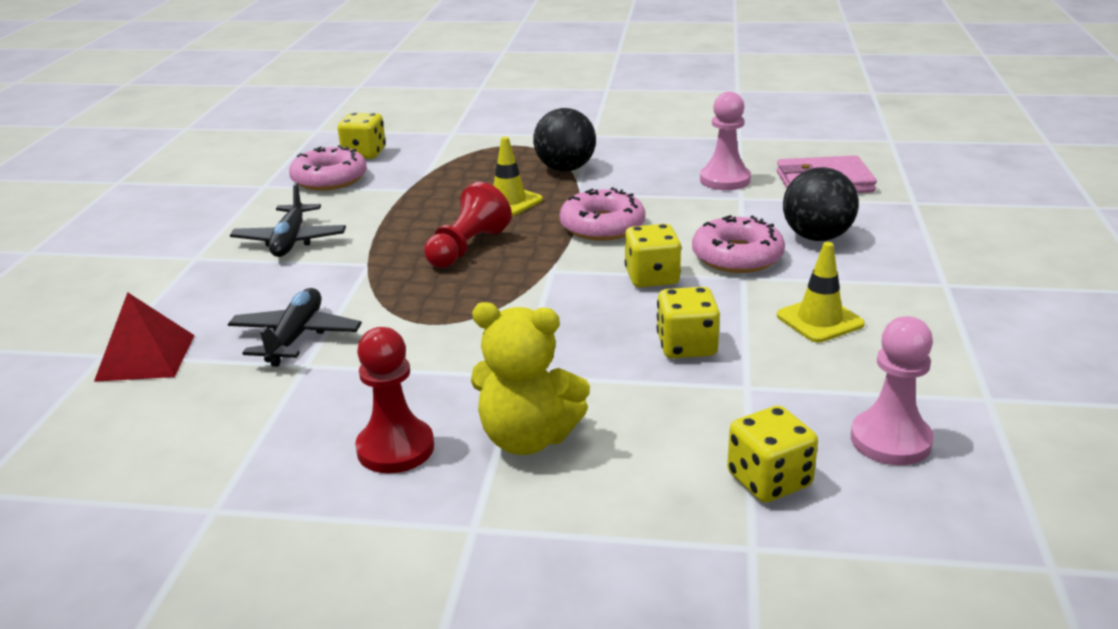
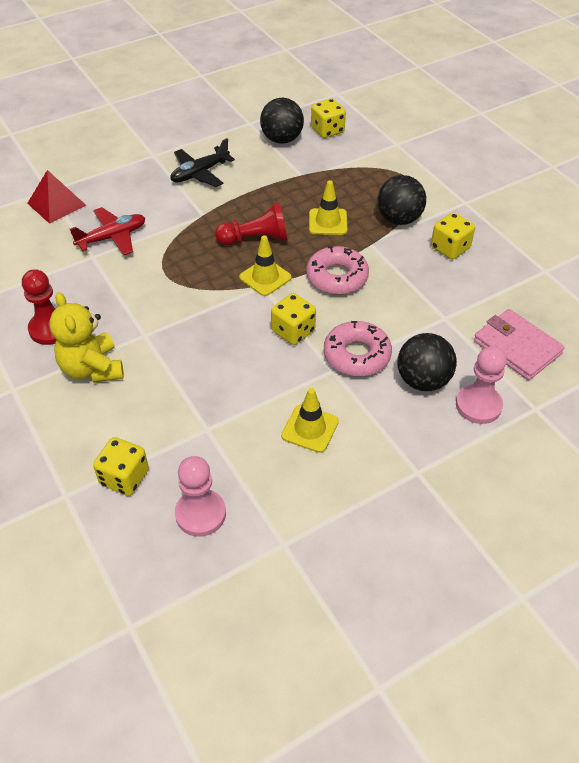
camera: 50 degrees right, 20 degrees up
(295, 337) = (112, 237): black plane -> red plane
(329, 179) = (282, 139): pink donut -> black ball
(540, 264) = (265, 277): none -> yellow traffic cone
(686, 346) = (228, 384): yellow dice -> yellow dice (450, 248)
(725, 180) = (464, 297): pink pawn -> pink pawn (478, 405)

